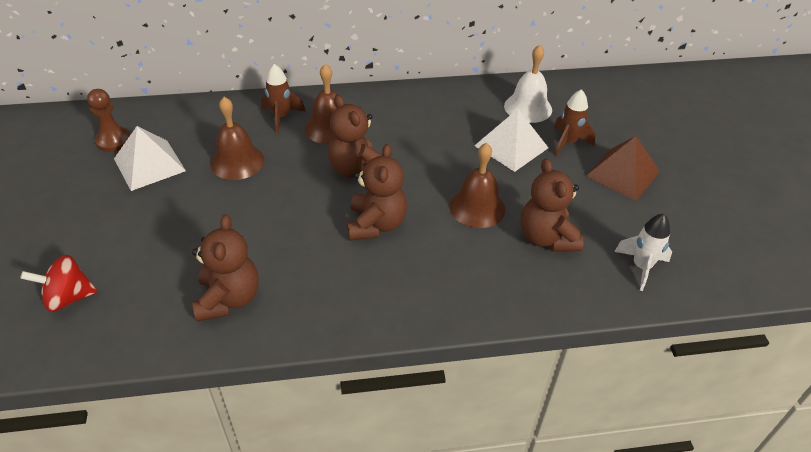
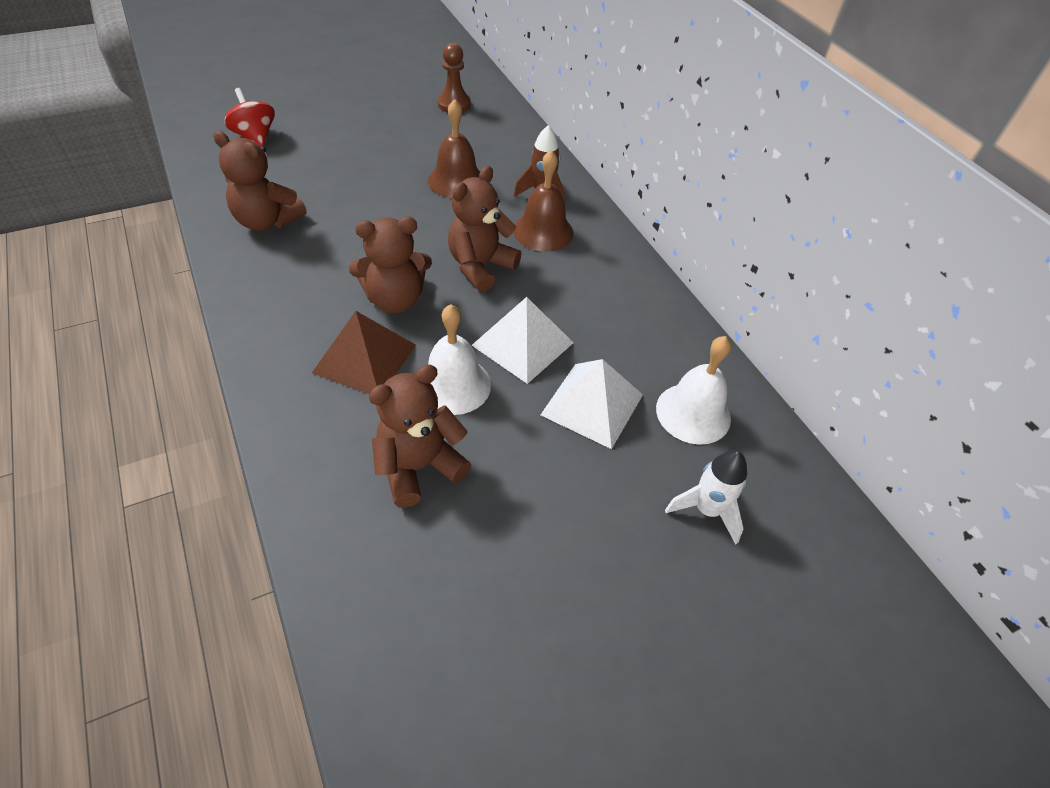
camera: 70 degrees right, 5 degrees up
(149, 164) = (430, 131): white pyramid -> white pyramid (523, 344)
(229, 299) = (267, 221): brown teddy bear -> brown teddy bear turned 45 degrees clockwise
(477, 207) = (453, 385): brown bell -> white bell
(568, 142) = (635, 472): brown rocket -> none
(623, 173) = (595, 555): brown pyramid -> brown pyramid (365, 358)
(641, 267) = (390, 593): white rocket -> white rocket (707, 510)

